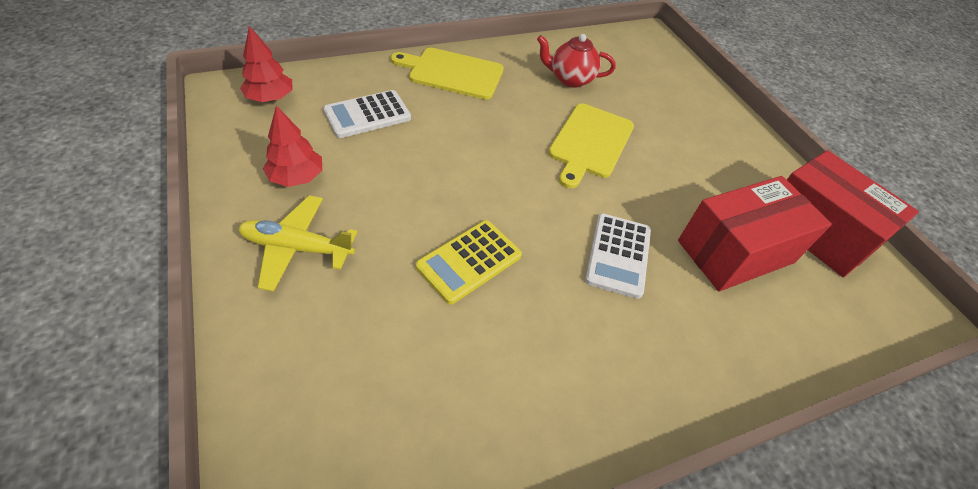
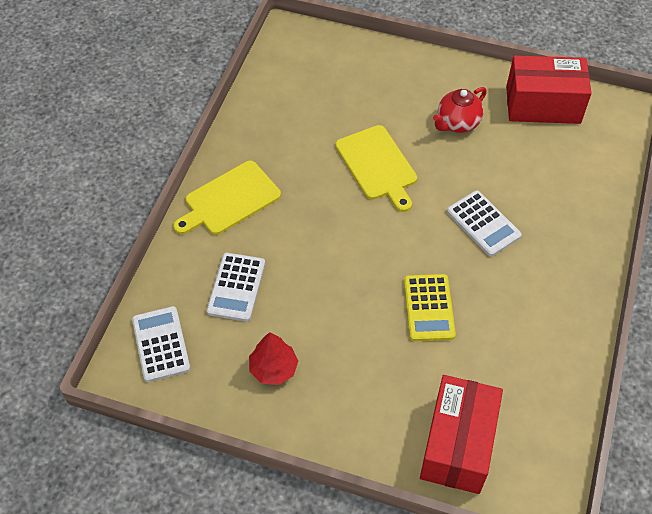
camera: 45 degrees left, 5 degrees up
(270, 98) = (161, 344): red tree -> white calculator
(297, 248) = (345, 400): yellow plane -> none
(570, 79) = (300, 127): red teapot -> red teapot (457, 123)
(735, 252) = (526, 160): red box -> red box (458, 444)

